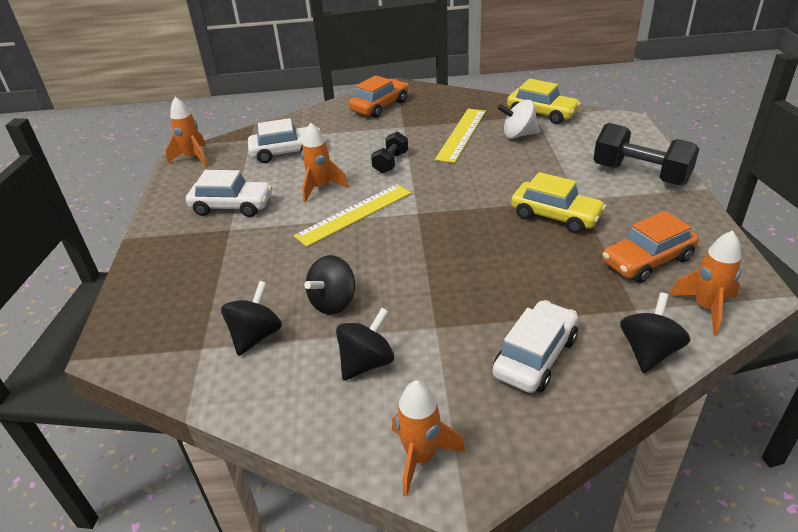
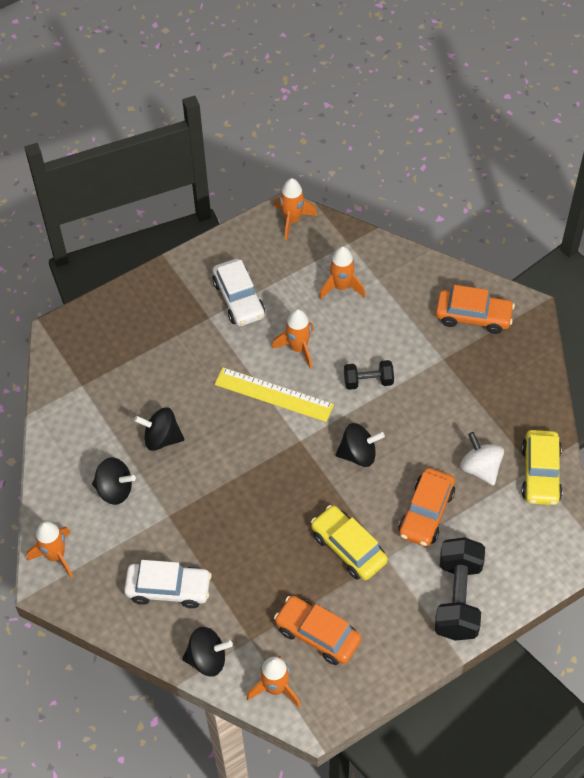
camera: 60 degrees right, 20 degrees up
(256, 336) = (107, 410): black spinning top -> black spinning top (358, 454)
(286, 152) = (341, 287): white car -> orange rocket
(461, 134) = (453, 417): yellow ruler -> none
(544, 168) = (426, 513): none -> orange car
(555, 216) = (348, 548): yellow car -> yellow car turned 135 degrees clockwise

